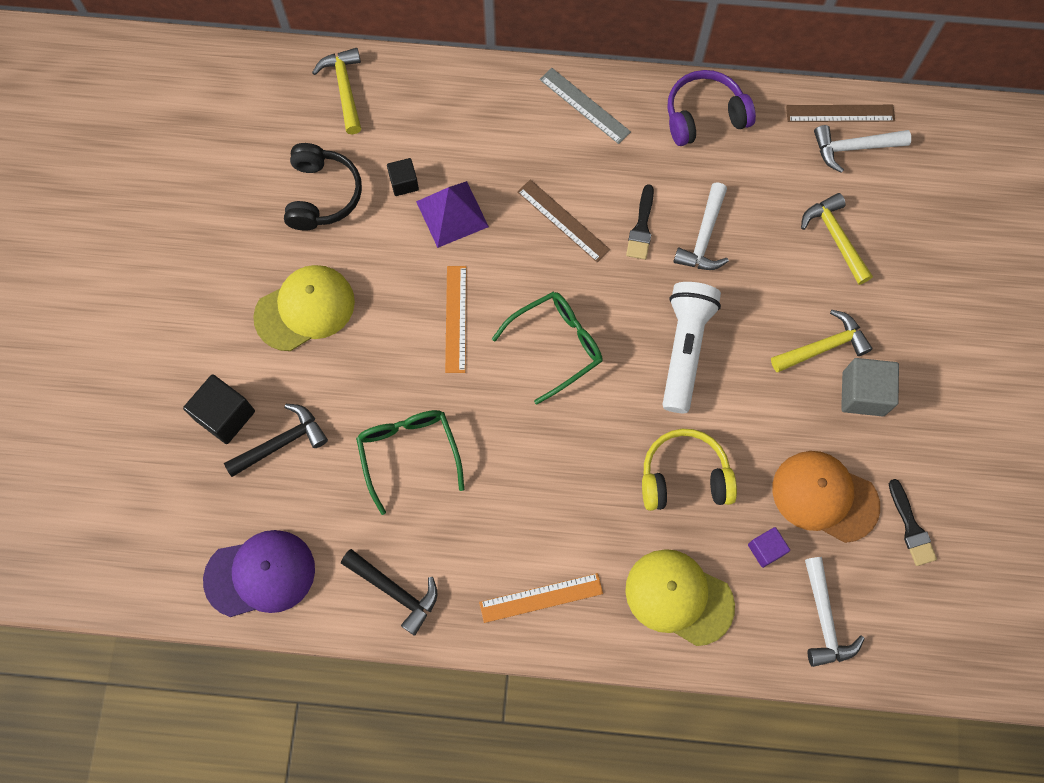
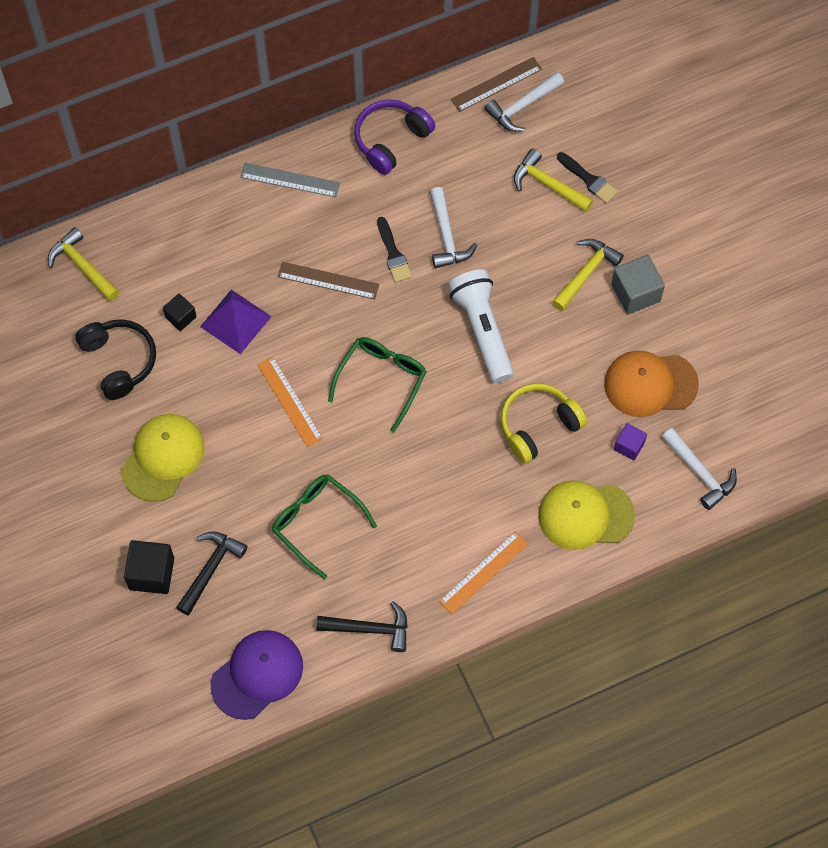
camera: 30 degrees left, 5 degrees down
(911, 527) = (725, 372): black brush -> black brush (589, 179)

